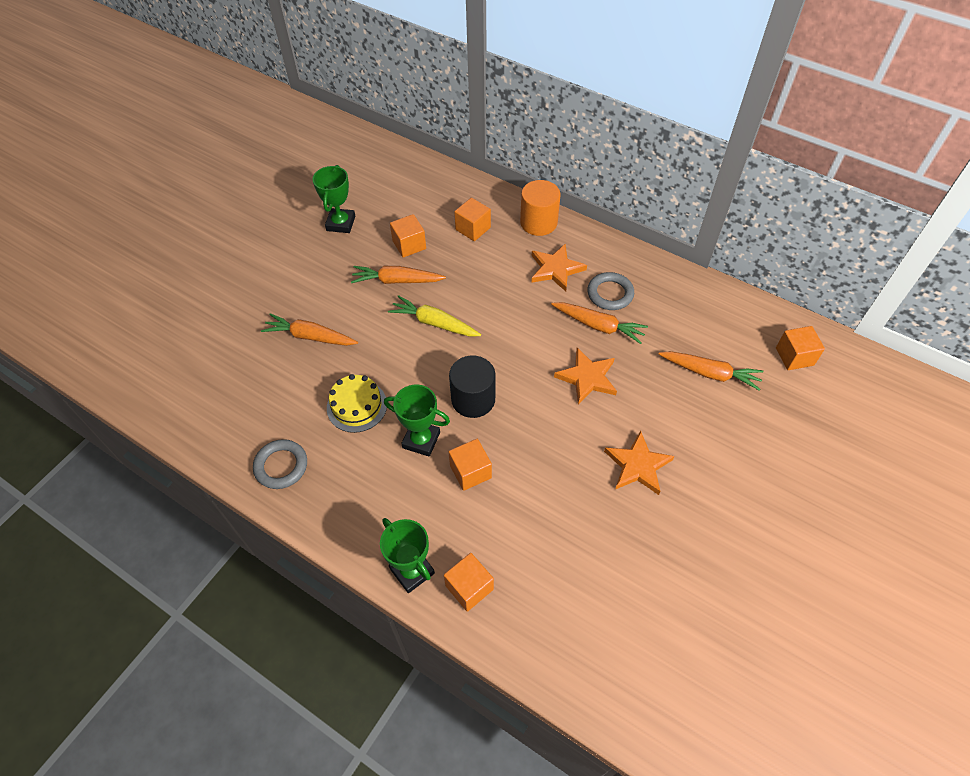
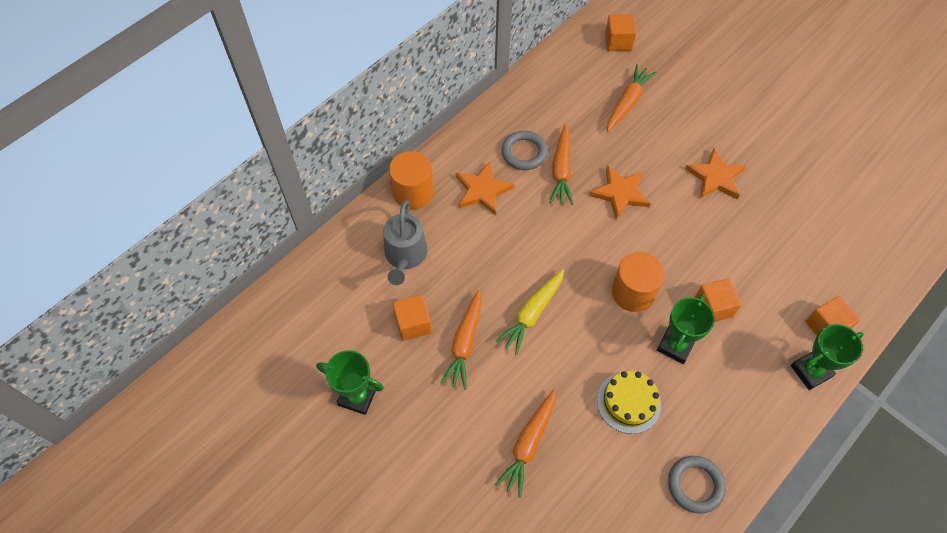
camera: 80 degrees left, 5 degrees up
(473, 228) = (405, 255): orange cube -> grey watering can
(473, 399) = (633, 292): black cylinder -> orange cylinder
(598, 326) = (561, 171): orange carrot -> orange carrot turned 150 degrees clockwise

